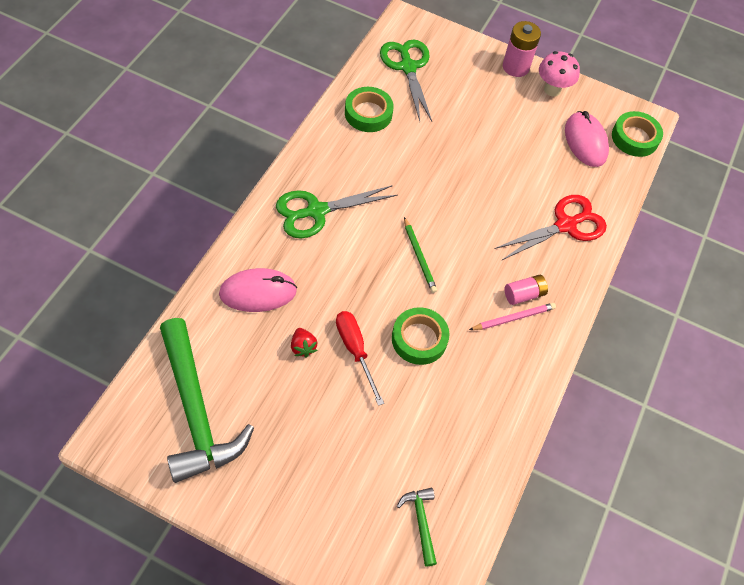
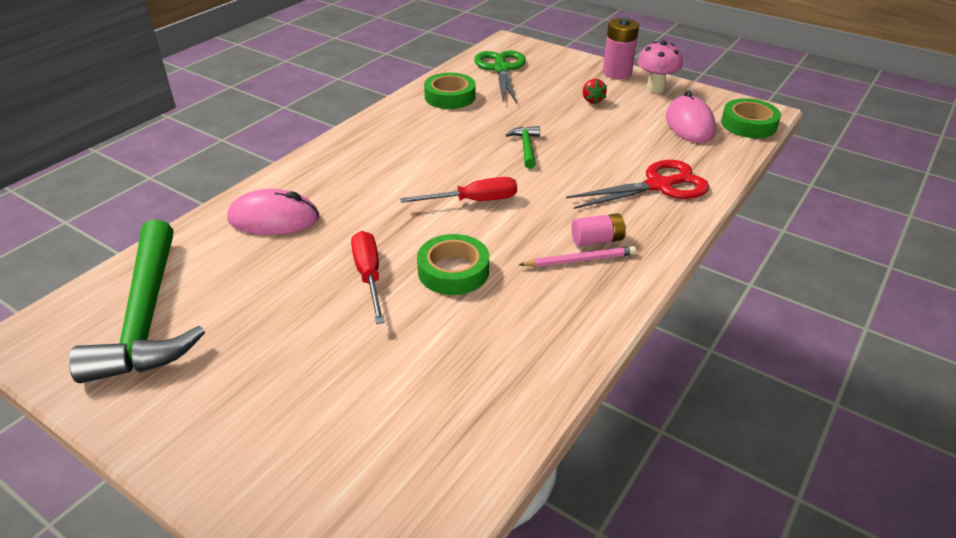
camera: 15 degrees right, 20 degrees down
(303, 347) = (306, 268): red strawberry -> red strawberry (592, 100)
(316, 211) = (368, 160): green scissors -> none
(419, 256) = (474, 201): green pencil -> red screwdriver
(421, 522) = (398, 466): green hammer -> green hammer (526, 147)

